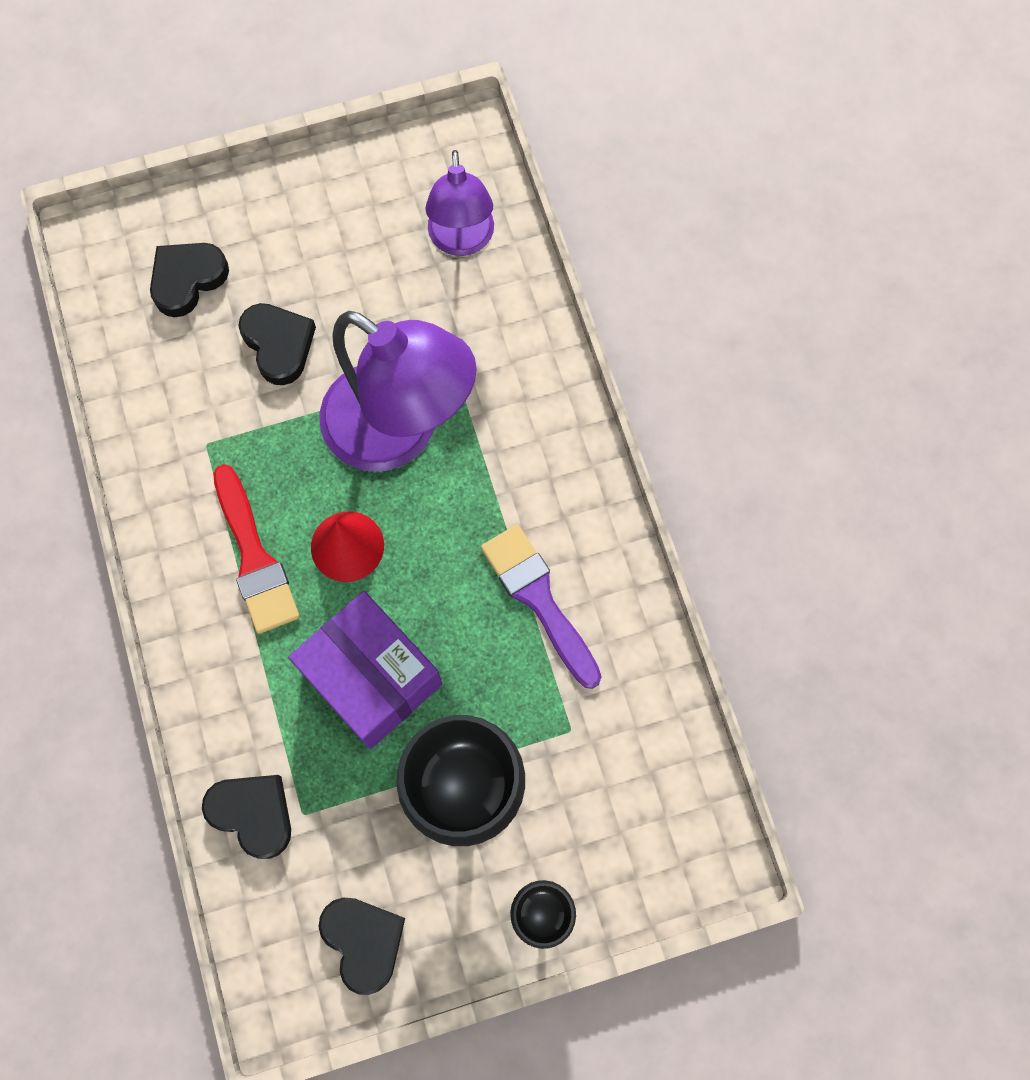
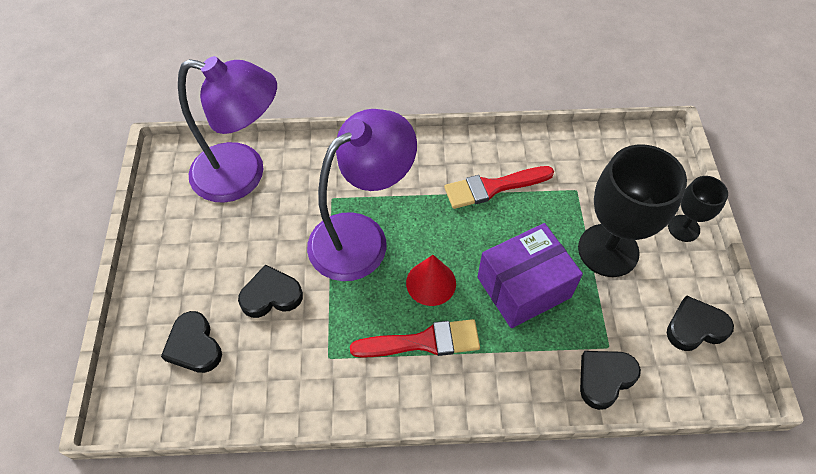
camera: 75 degrees left, 15 degrees down
(461, 240) = (243, 175): purple lamp -> purple lamp, size x1.67
(539, 599) = (493, 187): purple brush -> red brush

